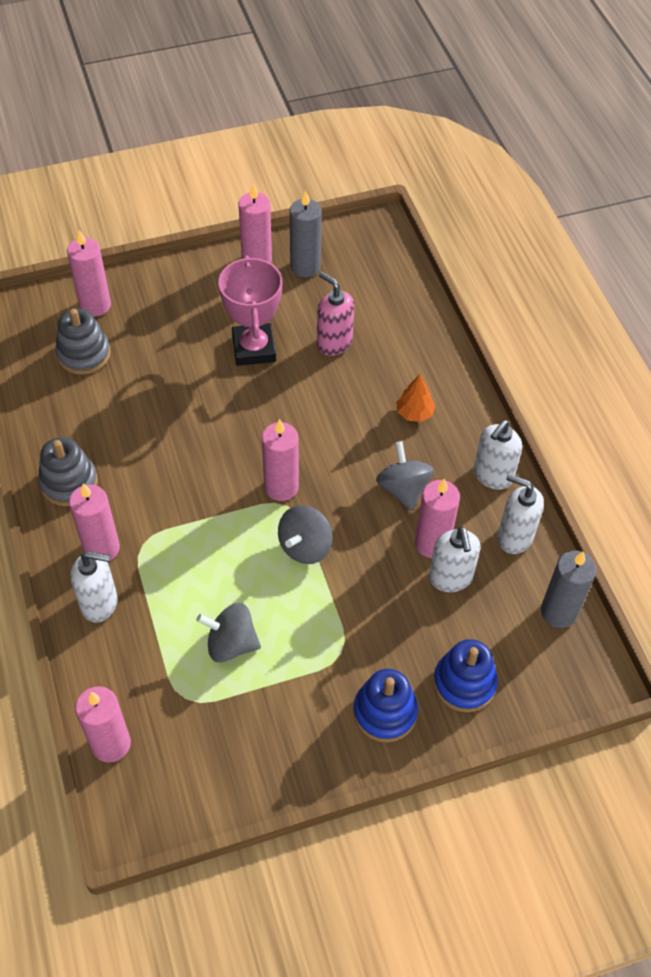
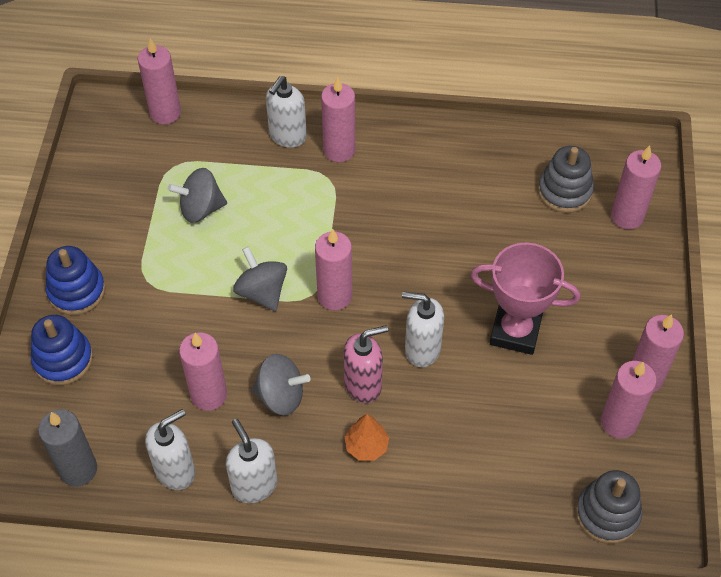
camera: 115 degrees right, 0 degrees up
(69, 482) = (418, 145): grey stacking toy -> grey stacking toy (607, 514)
(231, 644) = (201, 209): grey spinning top -> grey spinning top turned 135 degrees counterclockwise
(305, 266) = (618, 422): grey candle -> pink candle
(334, 343) = (493, 408): pink soap dispenser -> pink soap dispenser (363, 384)
(450, 578) = (165, 394): white soap dispenser -> white soap dispenser (422, 349)

